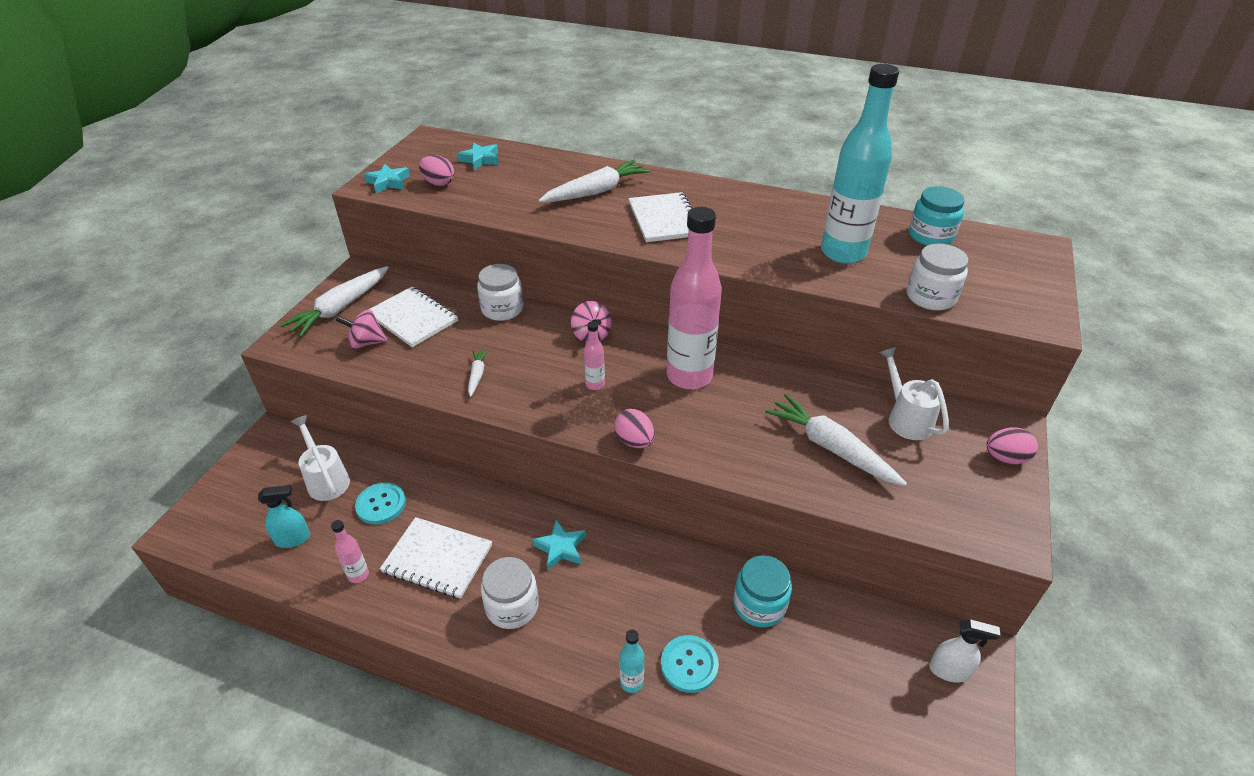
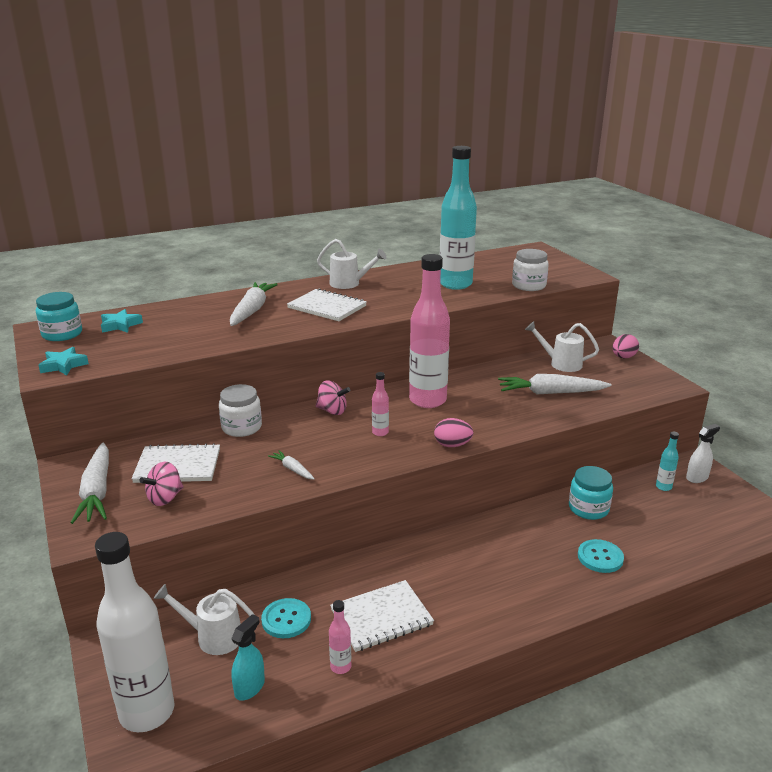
camera: 45 degrees left, 15 degrees down
(227, 505) = (147, 712): none -> white bottle
(438, 183) = (113, 349): pink egg -> none
(512, 606) = (469, 604): white jar -> none
(560, 548) = (449, 557): turquoise star -> none
(631, 682) = (588, 586): turquoise bottle -> turquoise bottle (663, 487)
(732, 200) = (349, 284): none -> white watering can
(930, 236) = (482, 262): turquoise jar -> turquoise jar (62, 334)

